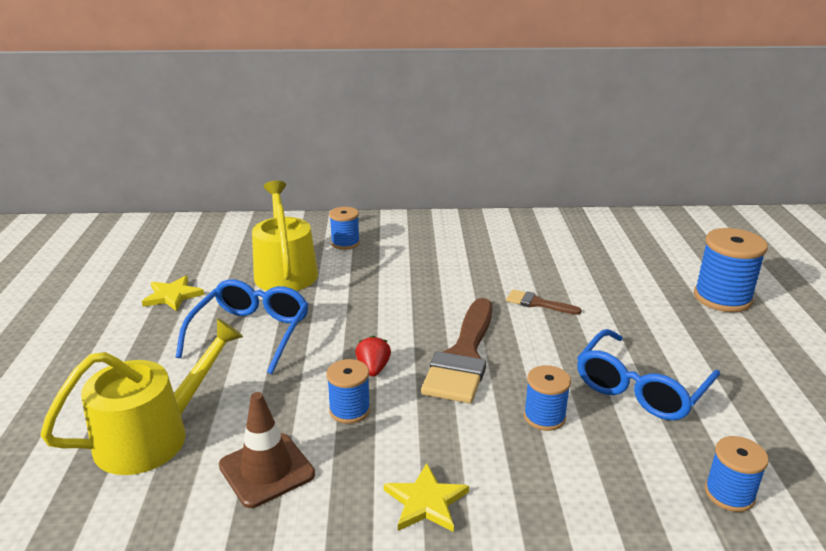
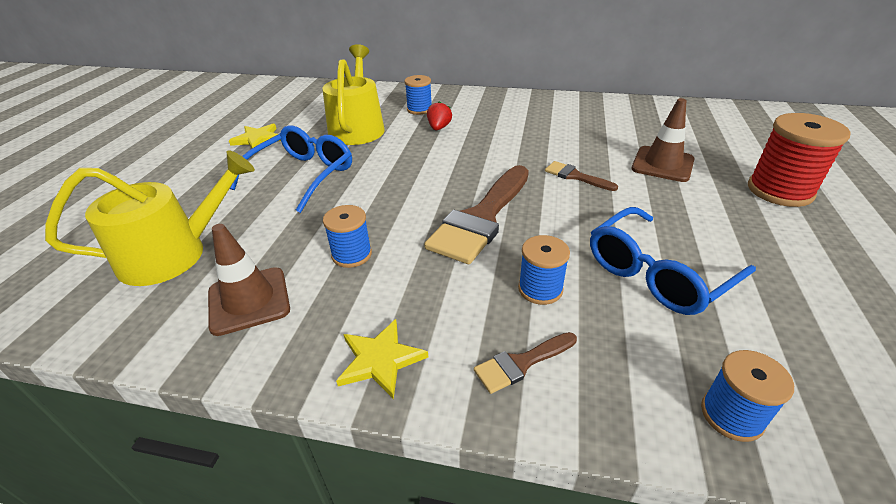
camera: 15 degrees right, 10 degrees up
(373, 369) = (392, 219): red strawberry -> red strawberry (439, 128)
(552, 483) = (521, 363): none -> brown brush
(614, 282) = (662, 164): none -> brown traffic cone
(722, 298) = (779, 191): blue spool -> red spool

